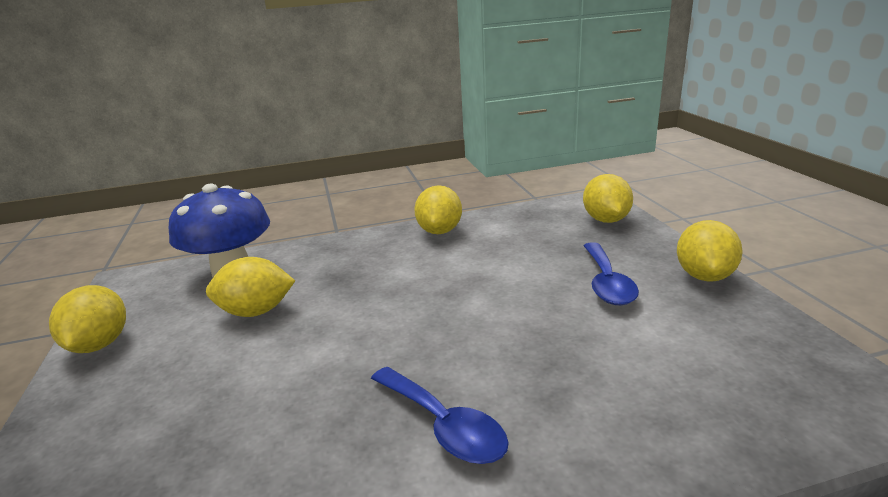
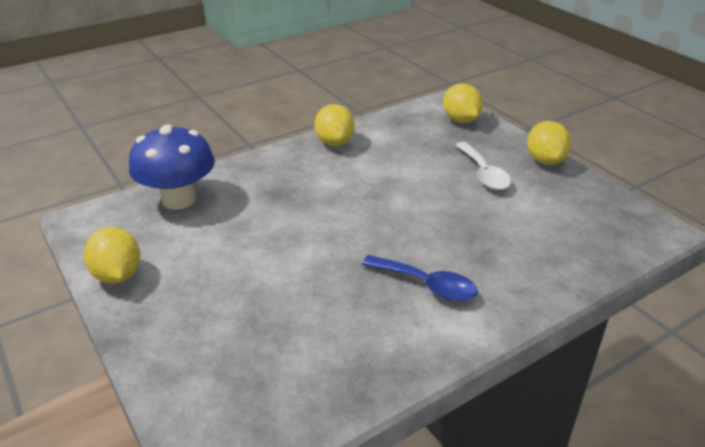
camera: 20 degrees left, 10 degrees up
(256, 311) = (231, 230): yellow lemon -> none
(607, 283) = (484, 173): blue spoon -> white spoon

